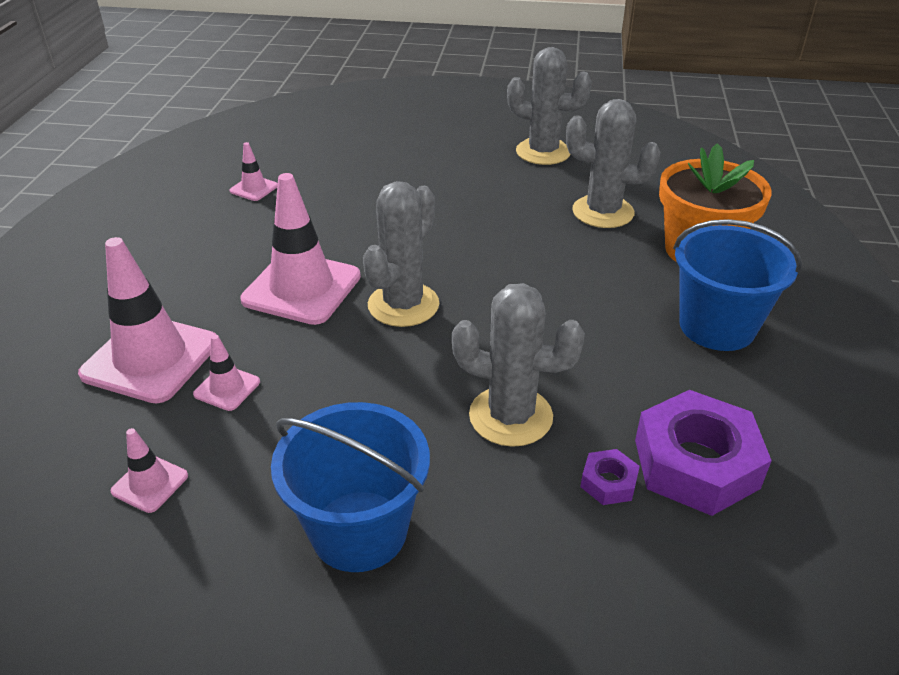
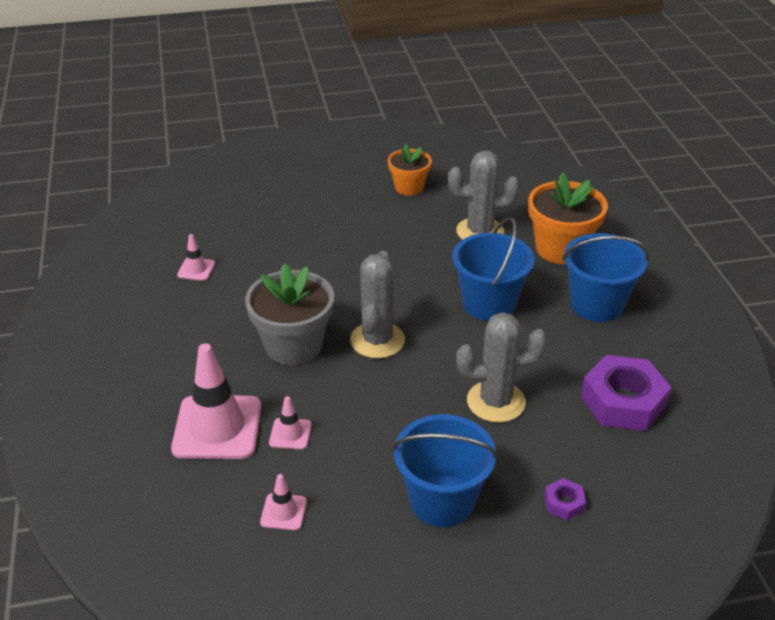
camera: 20 degrees left, 0 degrees up
(302, 288) = (293, 345): pink traffic cone -> grey flower pot
(543, 152) = (409, 187): grey cactus -> orange flower pot
(569, 294) = (489, 304): none -> blue bucket
(608, 482) = (577, 428): purple nut -> purple nut (564, 503)

